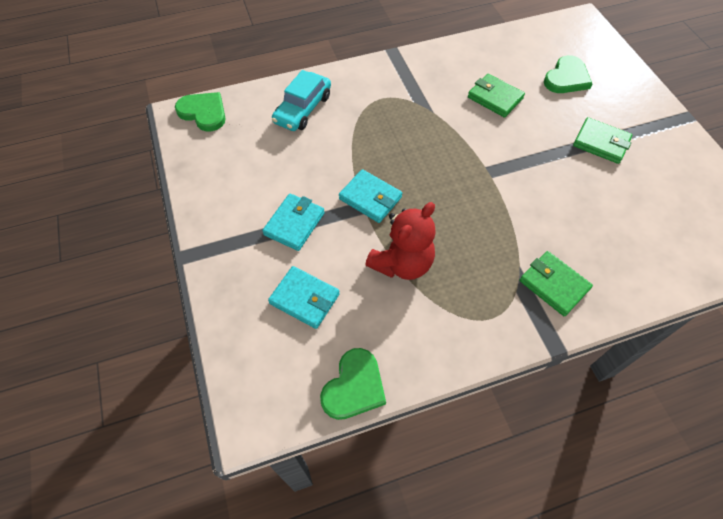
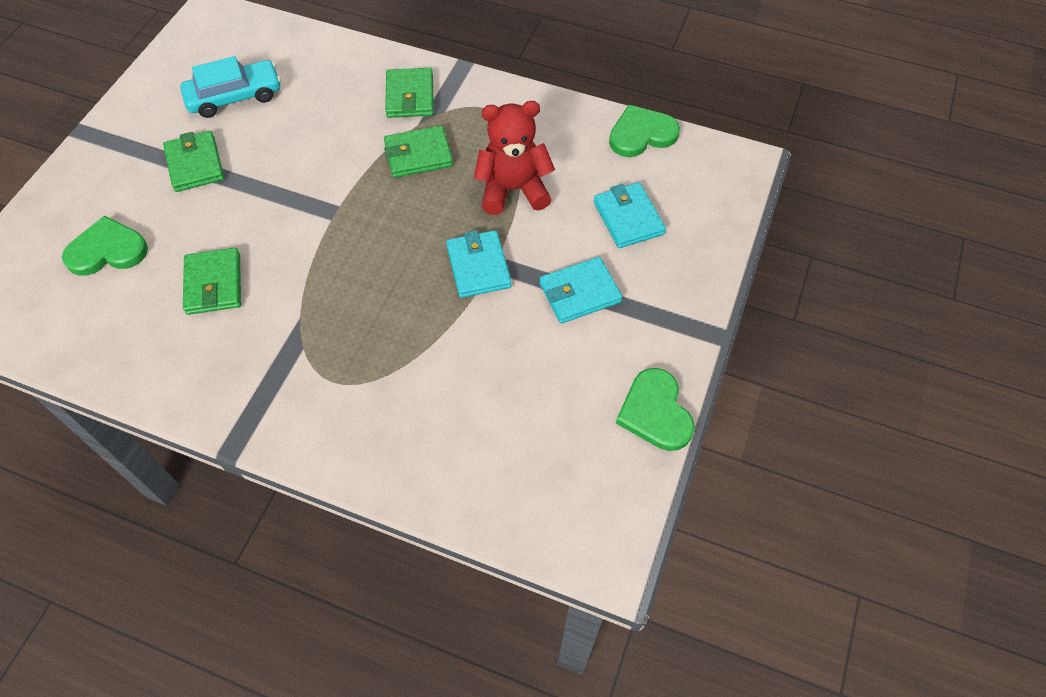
camera: 140 degrees left, 0 degrees up
(203, 112) = (572, 533): green heart -> green heart (655, 412)
(303, 109) = (440, 438): turquoise car -> turquoise car (235, 97)
(490, 243) = (418, 155): none -> green wallet

